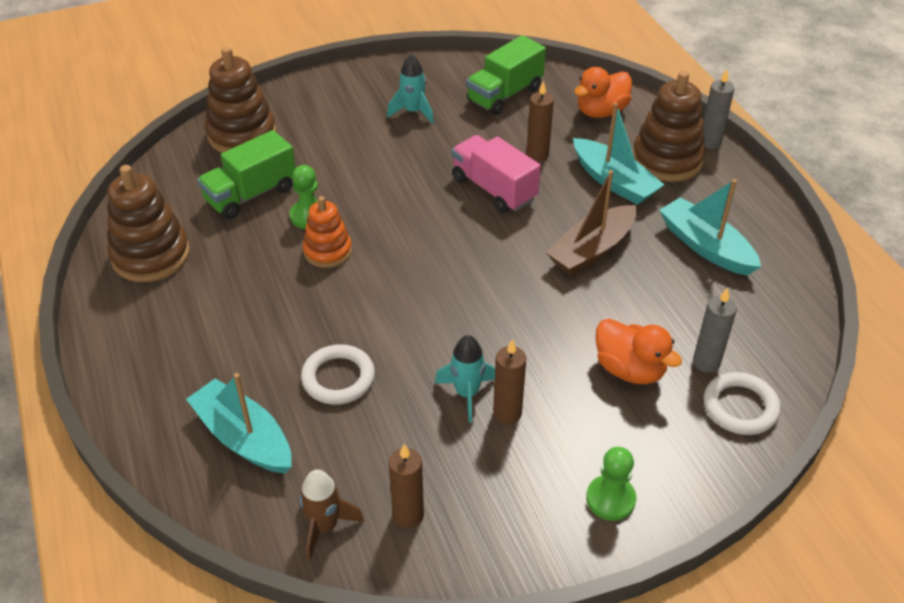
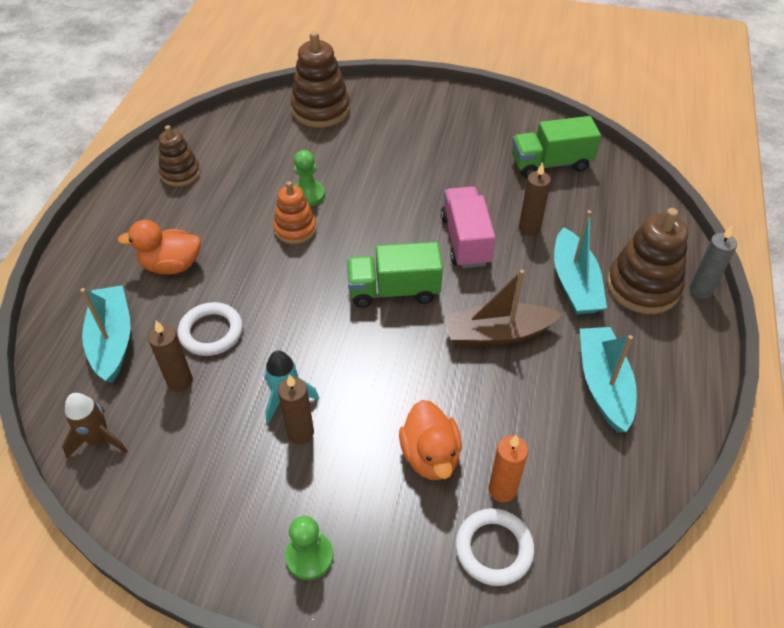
camera: 35 degrees right, 5 degrees up
(151, 255) = (180, 173): brown stacking toy -> brown stacking toy, size x0.63
(251, 194) = (284, 159): green truck -> green truck (394, 291)
(408, 515) = (157, 468): brown candle -> brown candle (180, 381)
(413, 112) = (462, 146): turquoise rocket -> none
(601, 111) = (622, 215): orange duck -> orange duck (171, 265)
(706, 362) = (502, 490): grey candle -> orange candle

